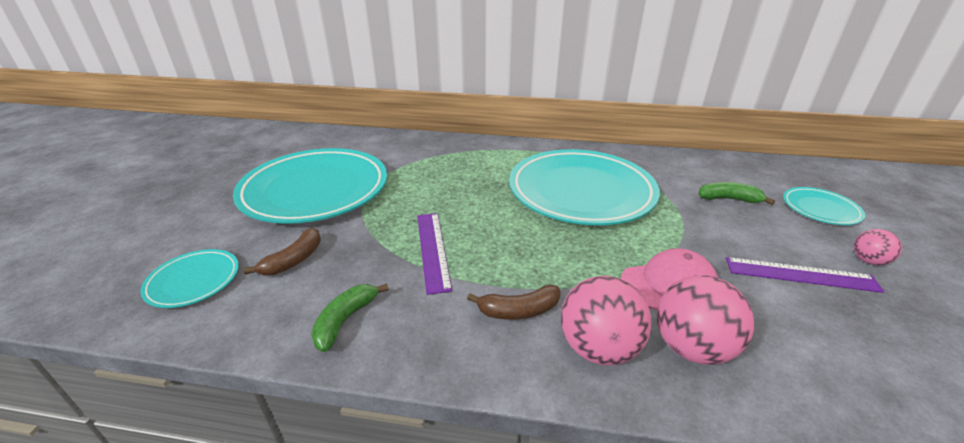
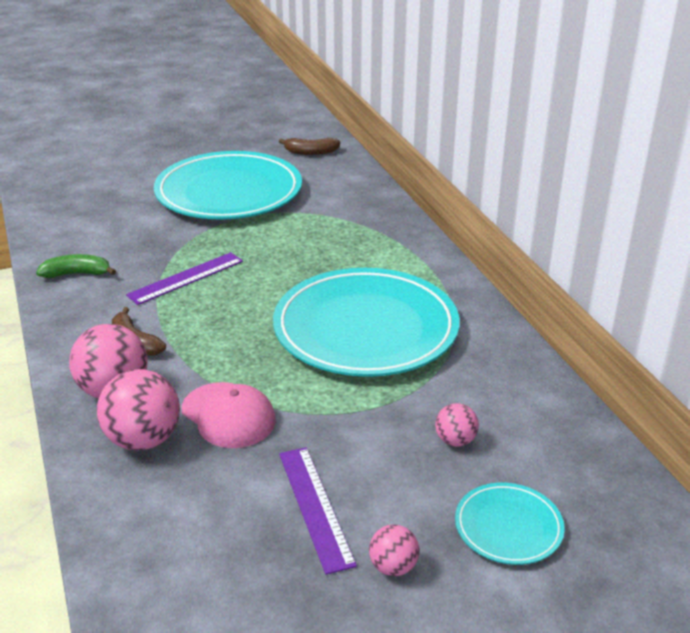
camera: 60 degrees right, 0 degrees up
(193, 281) = (79, 203): turquoise plate -> none
(294, 260) = (127, 227): brown banana -> brown banana (311, 152)
(728, 199) = (455, 441): green banana -> pink ball

